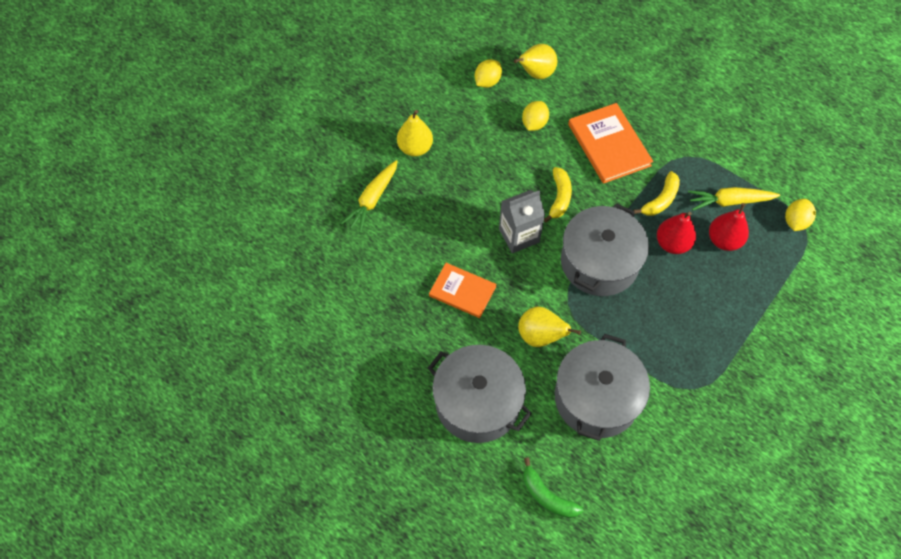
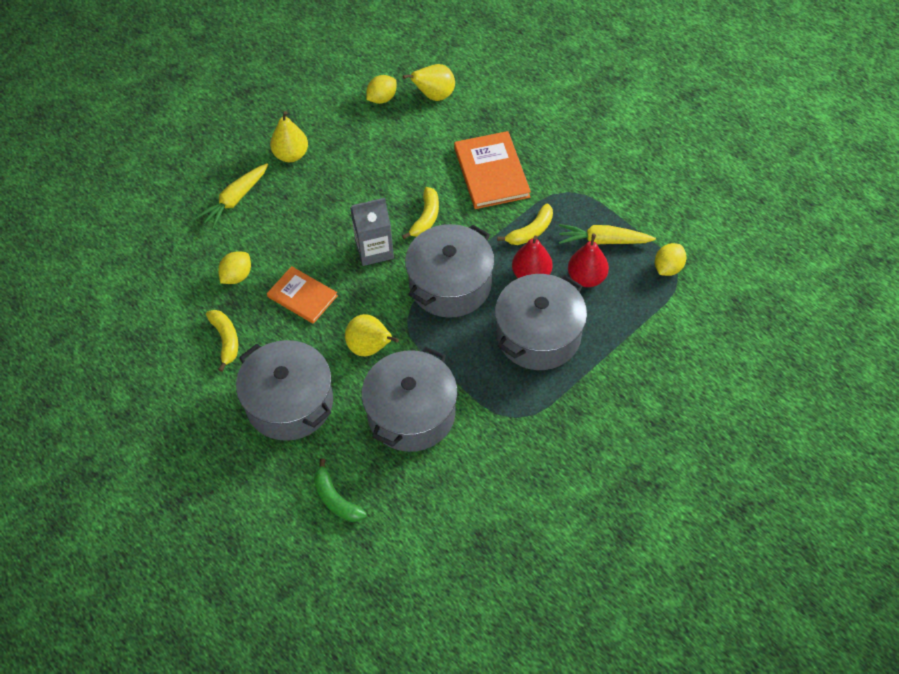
camera: 10 degrees right, 5 degrees down
(399, 346) = (226, 340): none -> yellow banana
(534, 124) = (419, 144): yellow lemon -> yellow lemon (237, 276)
(694, 303) = (538, 335): none -> grey pot

